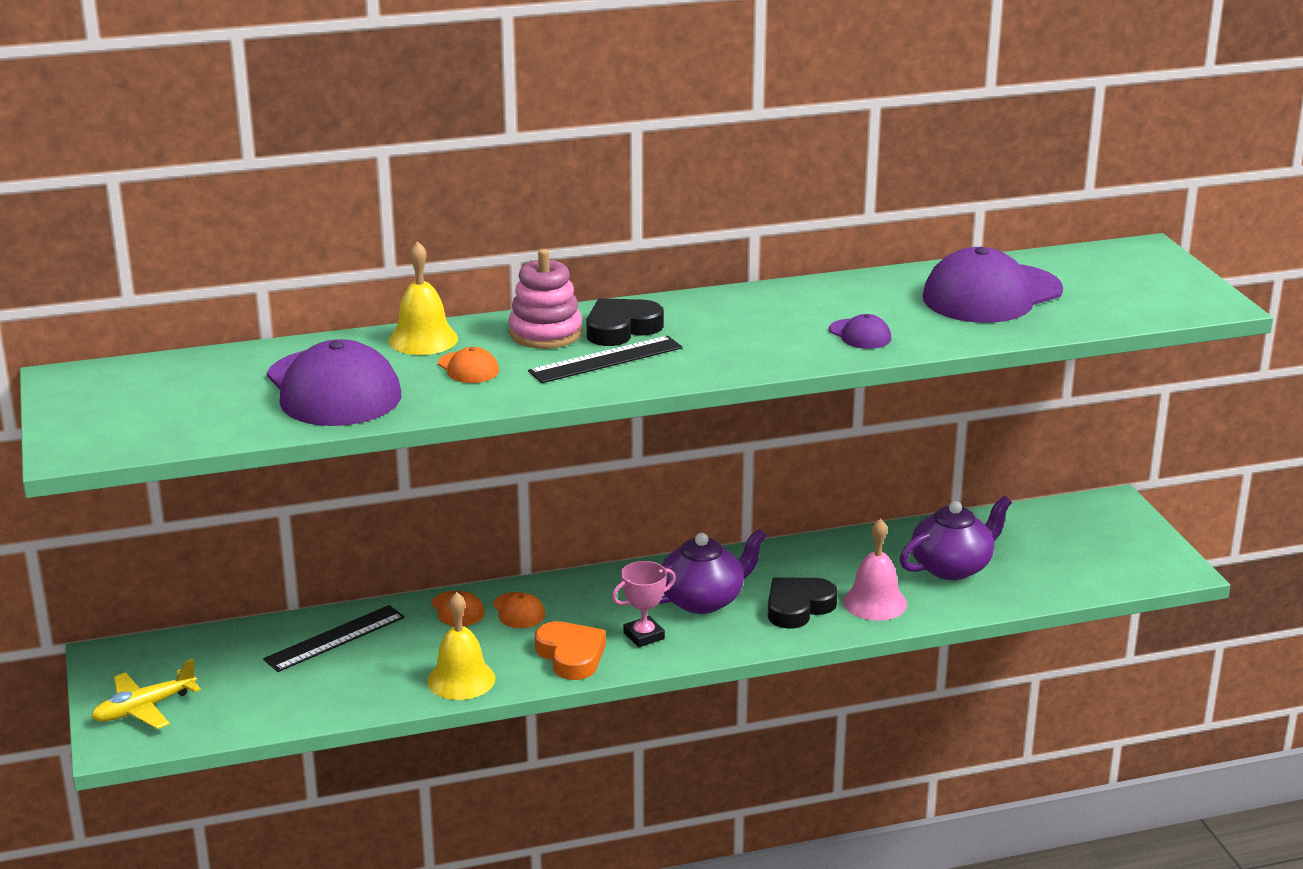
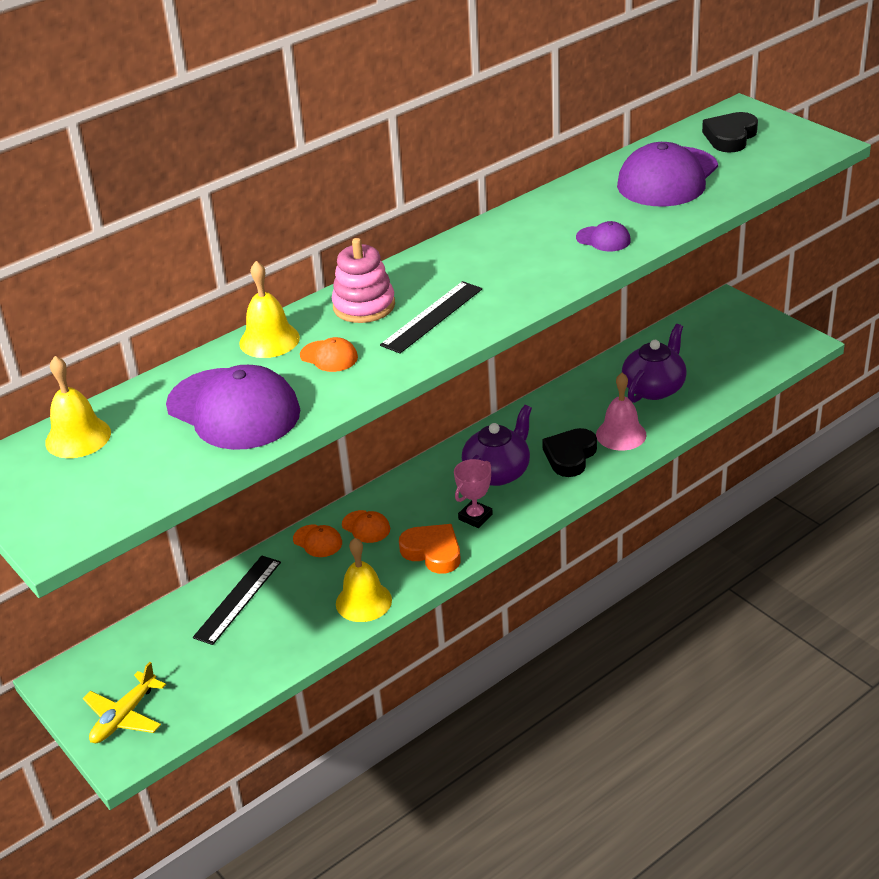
camera: 20 degrees left, 10 degrees up
(168, 374) = (78, 437): none -> yellow bell
(621, 328) = (420, 284): black heart -> black heart (730, 137)

